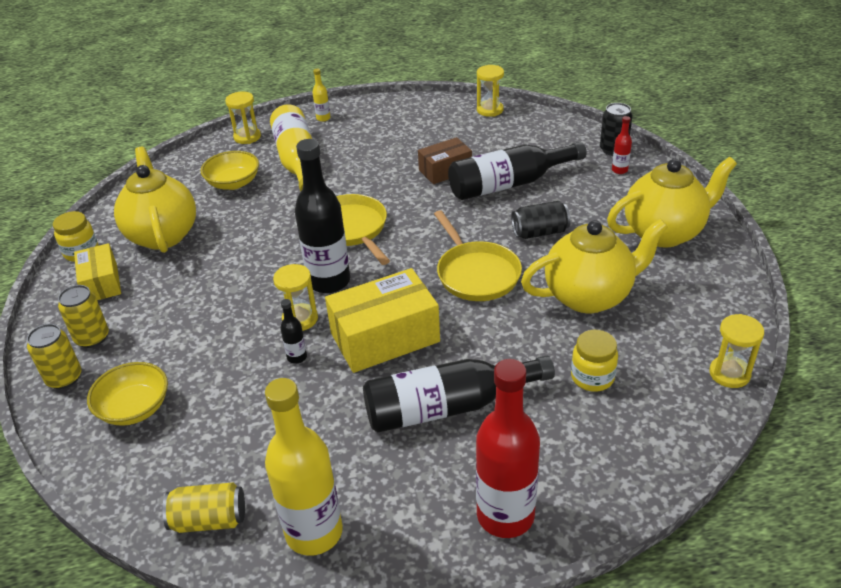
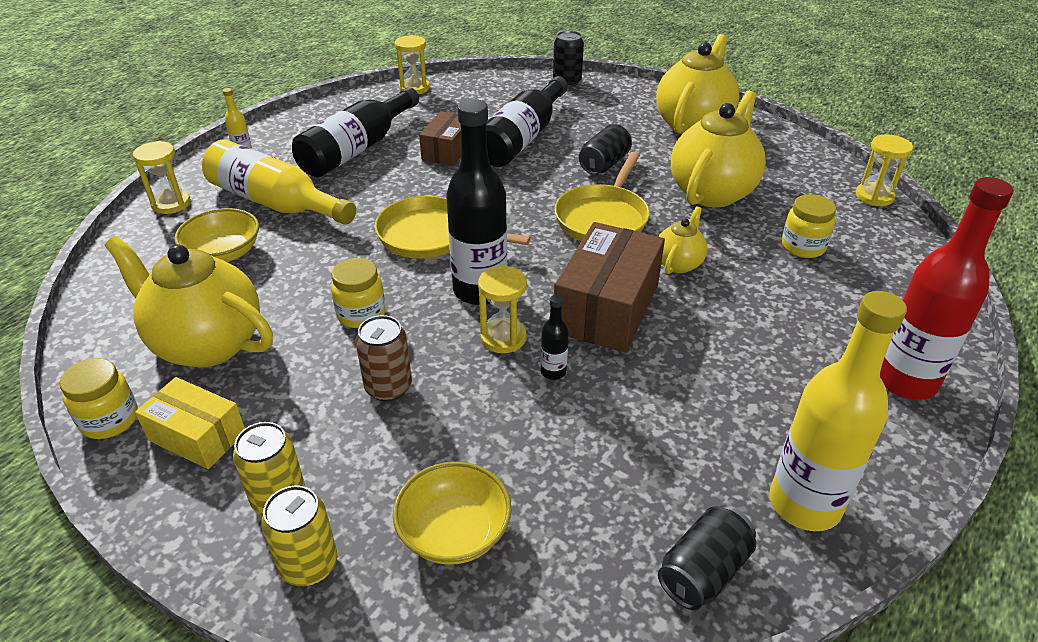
camera: 45 degrees left, 0 degrees up
(207, 311) = (388, 387): none -> brown can
(209, 520) = (703, 571): yellow can -> black can
(250, 259) = (361, 314): none -> yellow jar
(385, 337) = (607, 308): yellow box -> brown box
(447, 407) = (742, 330): black bottle -> black bottle (357, 149)
(476, 273) = (603, 218): yellow pan -> yellow pan turned 90 degrees clockwise
(477, 335) = (678, 263): none -> yellow teapot
(619, 170) = (594, 95): red bottle -> none

